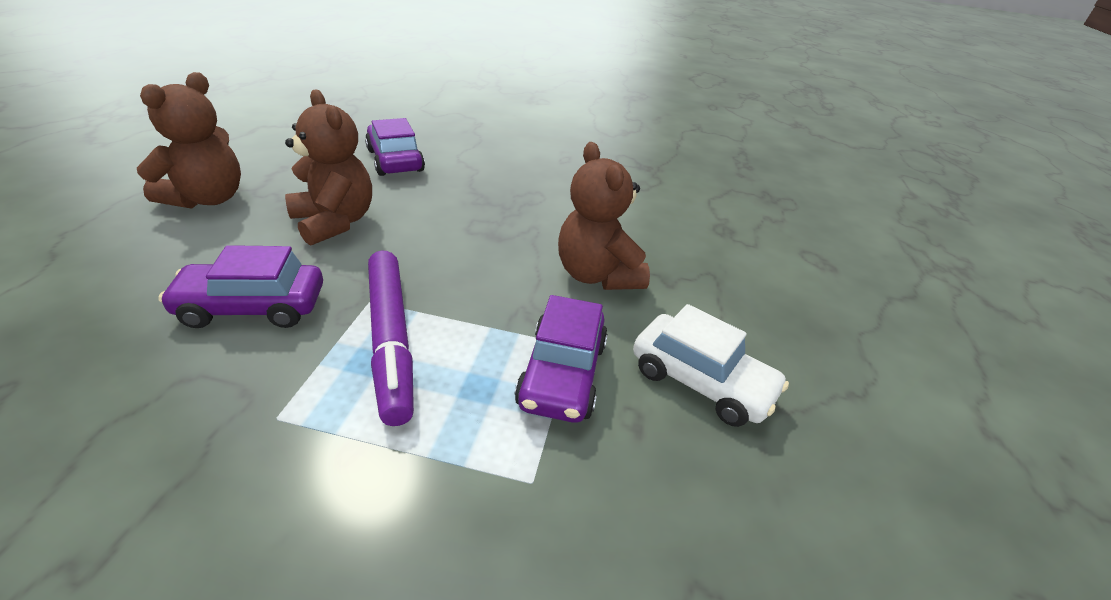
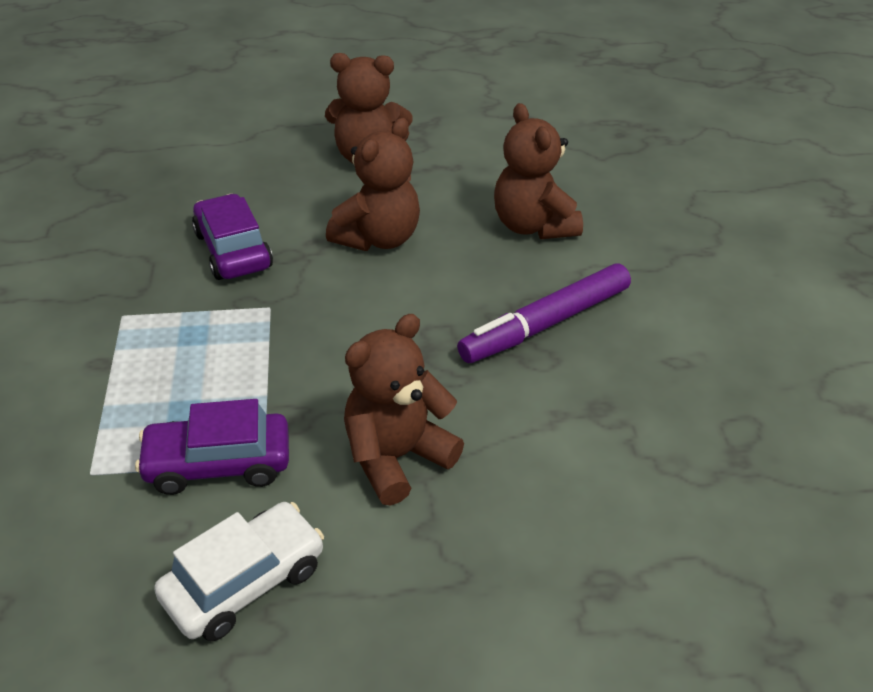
camera: 75 degrees right, 5 degrees up
(391, 339) = (224, 338): purple marker -> purple marker (546, 324)
(395, 160) = (533, 225): purple car -> brown teddy bear
(701, 381) = (244, 582): white car -> white car turned 150 degrees counterclockwise

